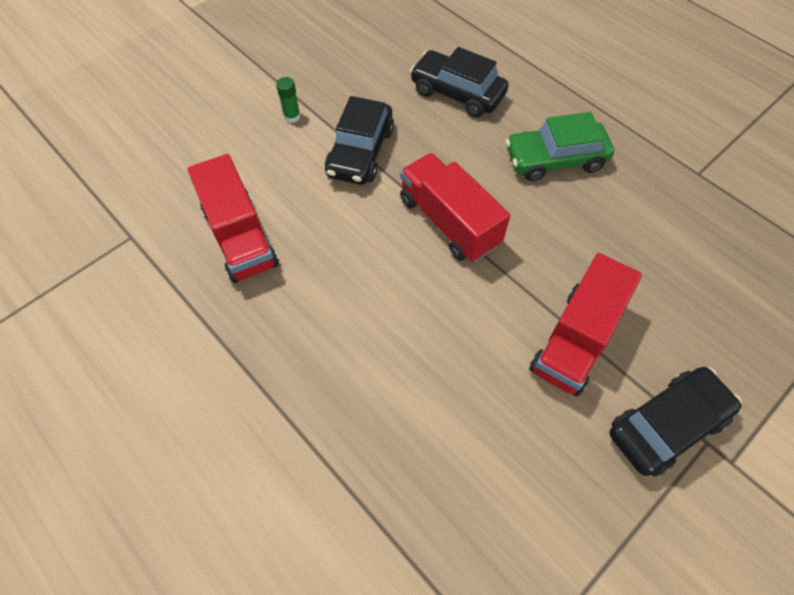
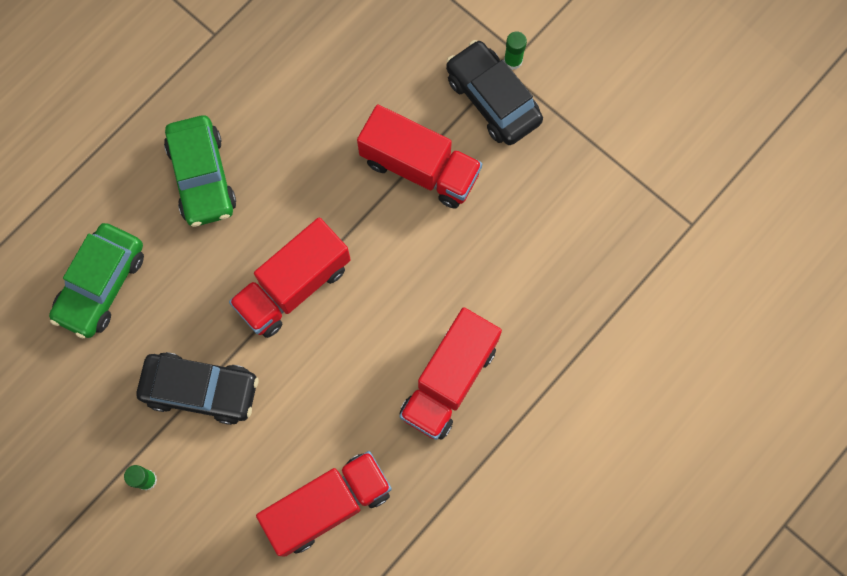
camera: 95 degrees left, 15 degrees up
(340, 349) = (449, 380): none -> red truck
(457, 93) = (101, 285): black car -> green car
(721, 454) = (513, 61): none -> green glue stick

